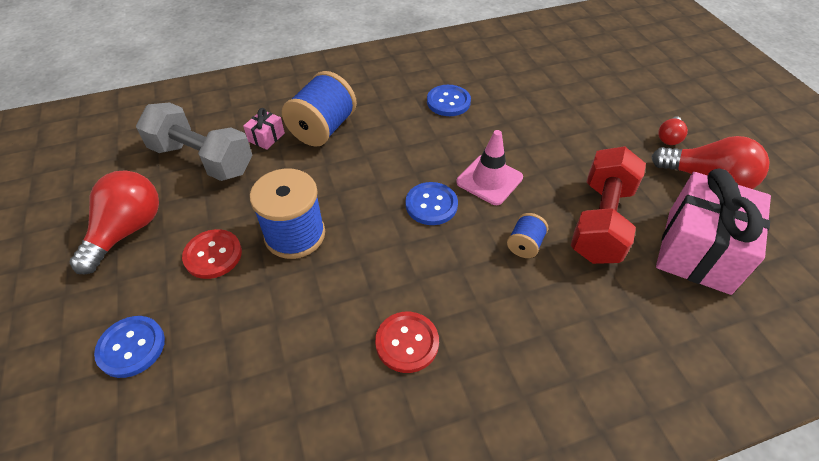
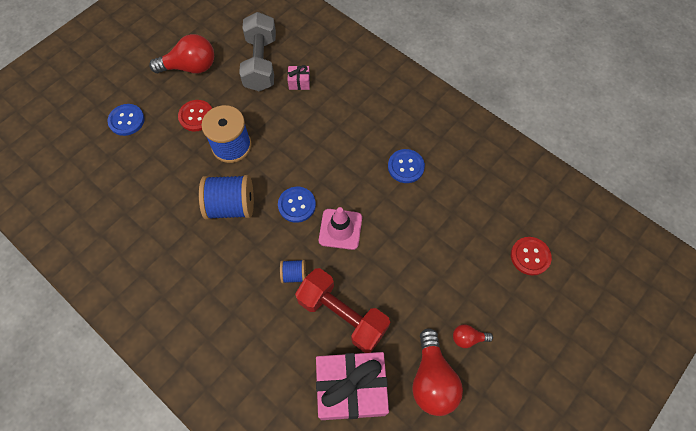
camera: 60 degrees right, 15 degrees up
(323, 129) = (327, 108): blue spool -> blue spool (231, 206)
(407, 343) = (189, 242): red button -> red button (530, 256)
(600, 221) = (342, 315): red dumbbell -> red dumbbell turned 45 degrees clockwise

